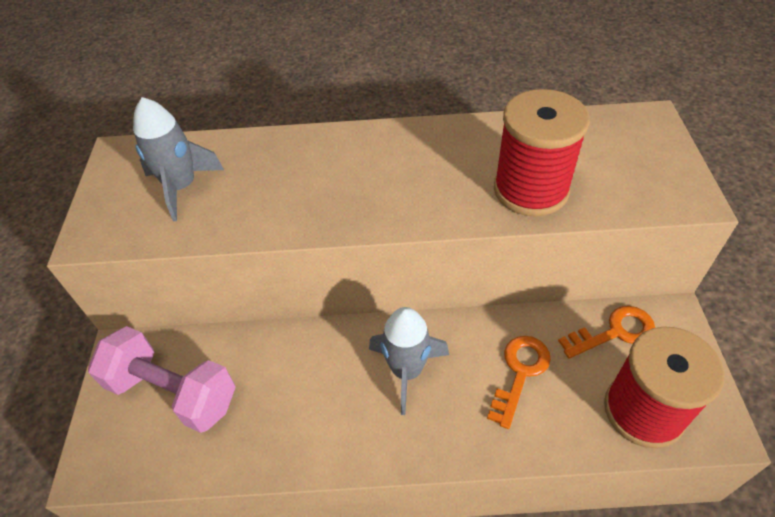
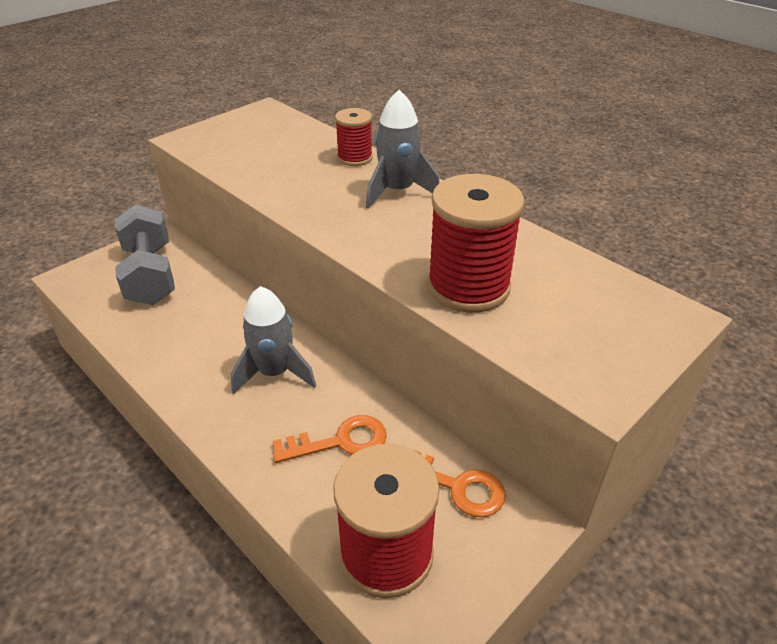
camera: 45 degrees right, 10 degrees down
(173, 392) = (150, 275): pink dumbbell -> grey dumbbell
(182, 187) = (263, 144): grey rocket -> grey rocket (397, 191)
(285, 145) = (355, 158): none -> red spool

